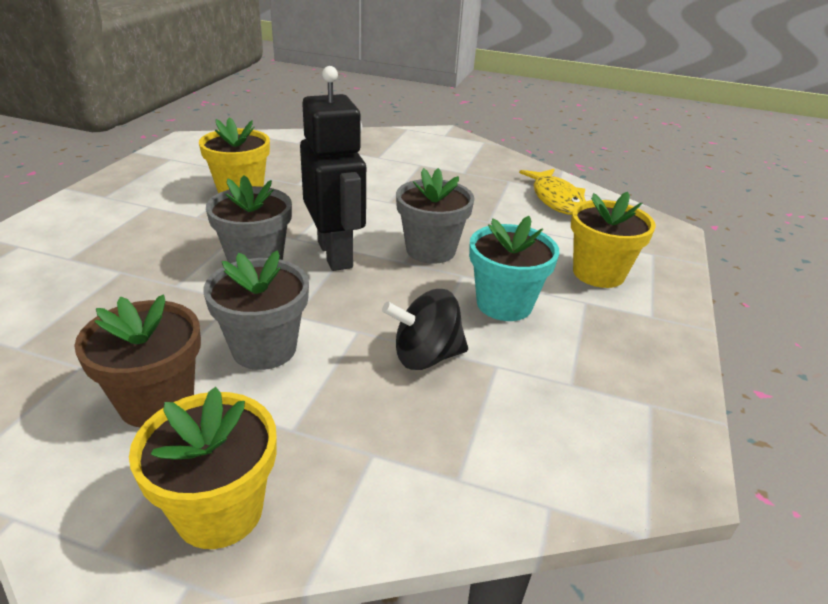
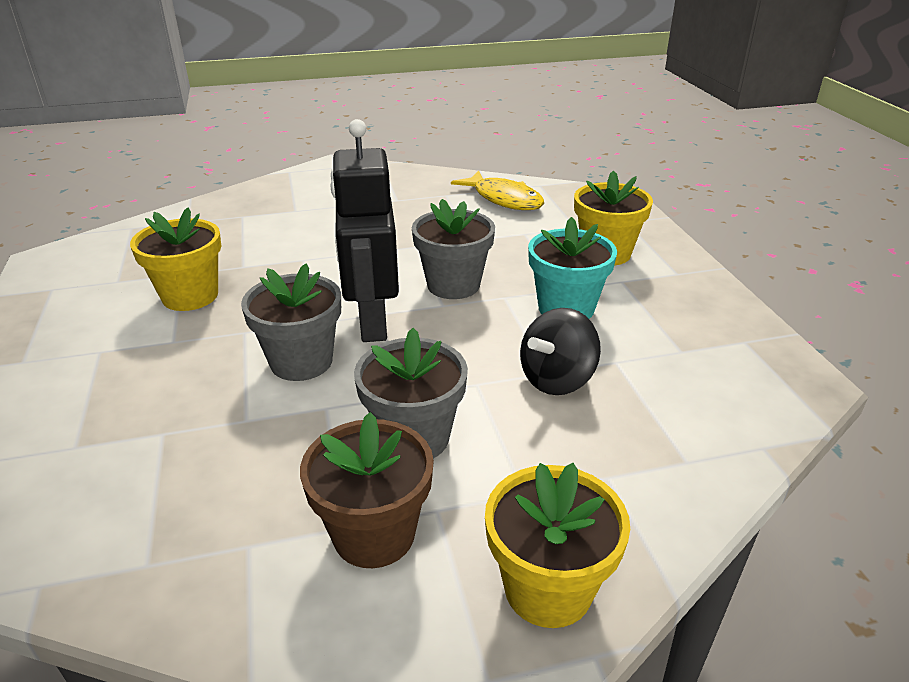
camera: 30 degrees left, 0 degrees up
(335, 254) = (372, 323): black robot -> black robot turned 135 degrees counterclockwise

